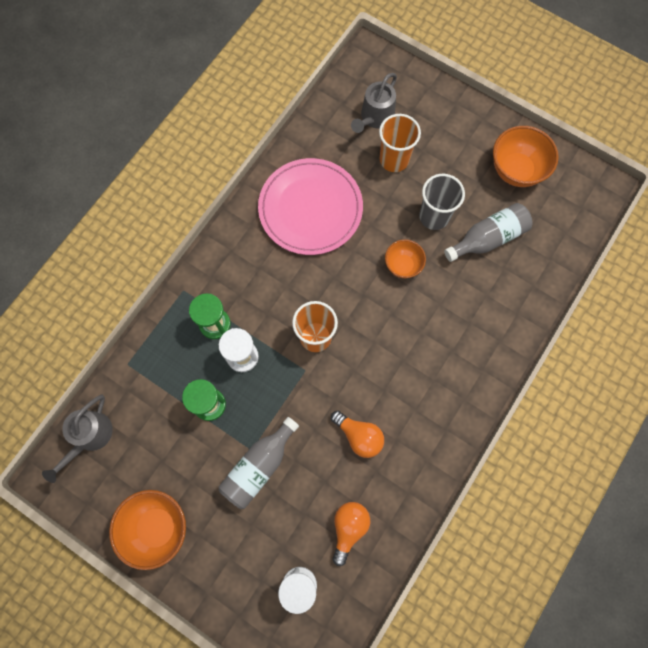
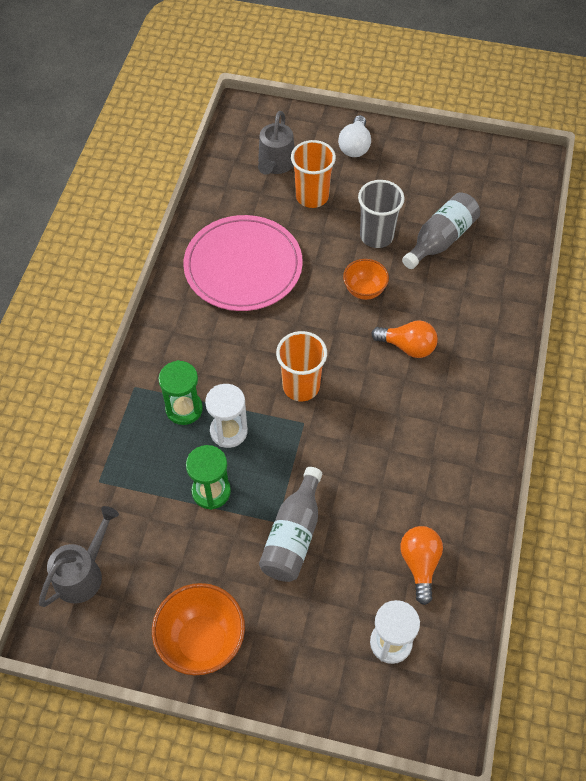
camera: 20 degrees left, 15 degrees down
(89, 437) = (83, 573): grey watering can -> grey watering can turned 150 degrees counterclockwise
(359, 436) = (390, 468): orange light bulb -> orange light bulb (407, 346)
(451, 121) = (355, 146): none -> white light bulb
(516, 170) = (440, 171): orange bowl -> none

